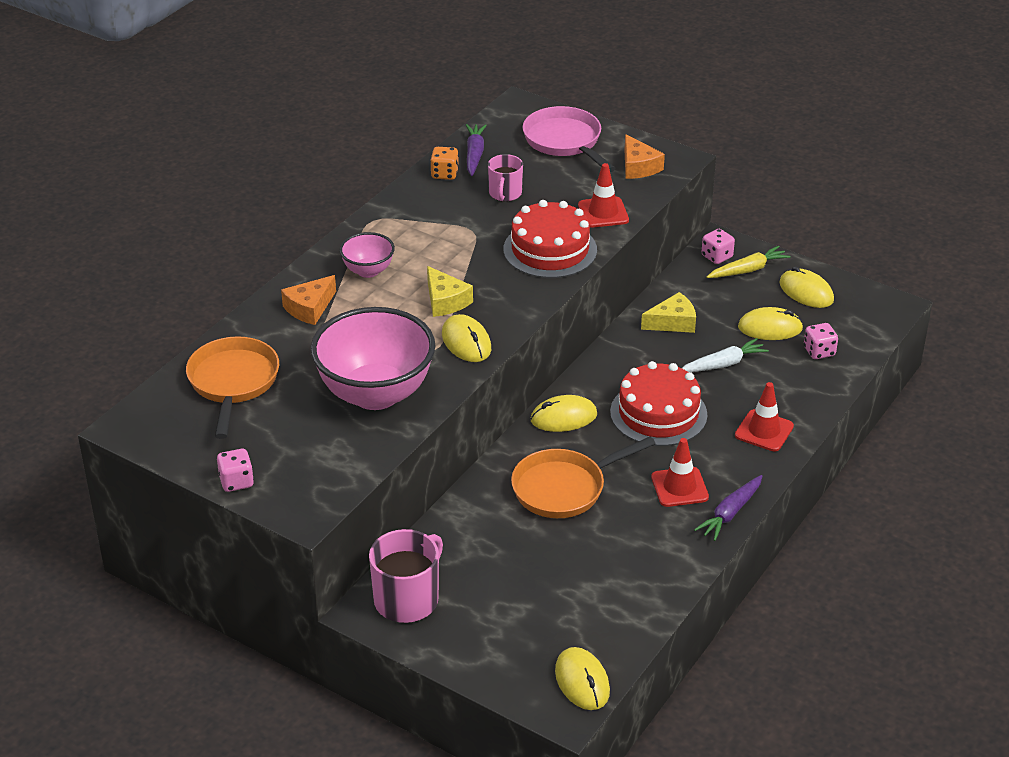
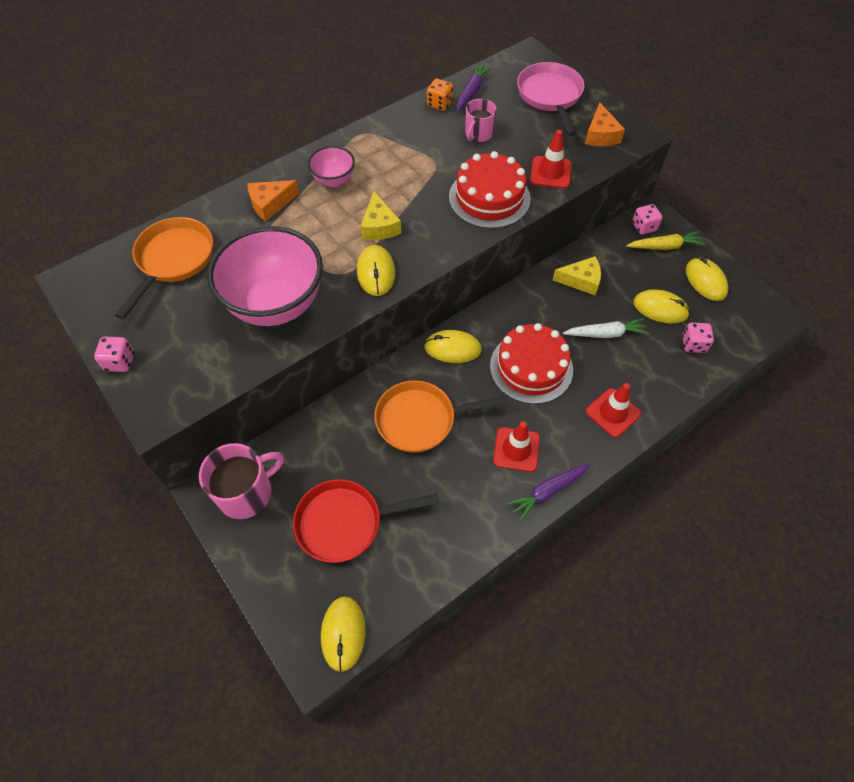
camera: 20 degrees right, 20 degrees up
(532, 595) = (345, 523): none -> red pan

